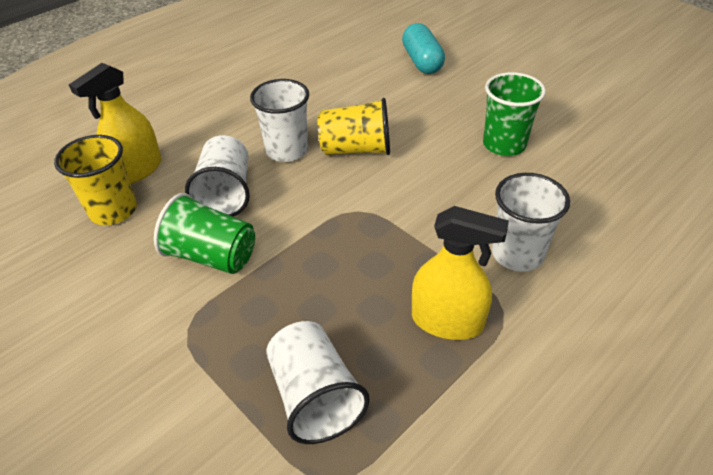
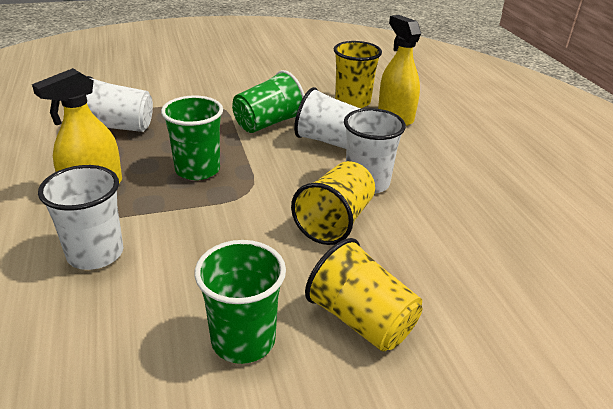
camera: 115 degrees right, 10 degrees down
(350, 261) = (197, 170): none -> green cup
(422, 62) = (511, 365): turquoise capsule -> none
(441, 110) = (361, 320): none -> yellow cup

